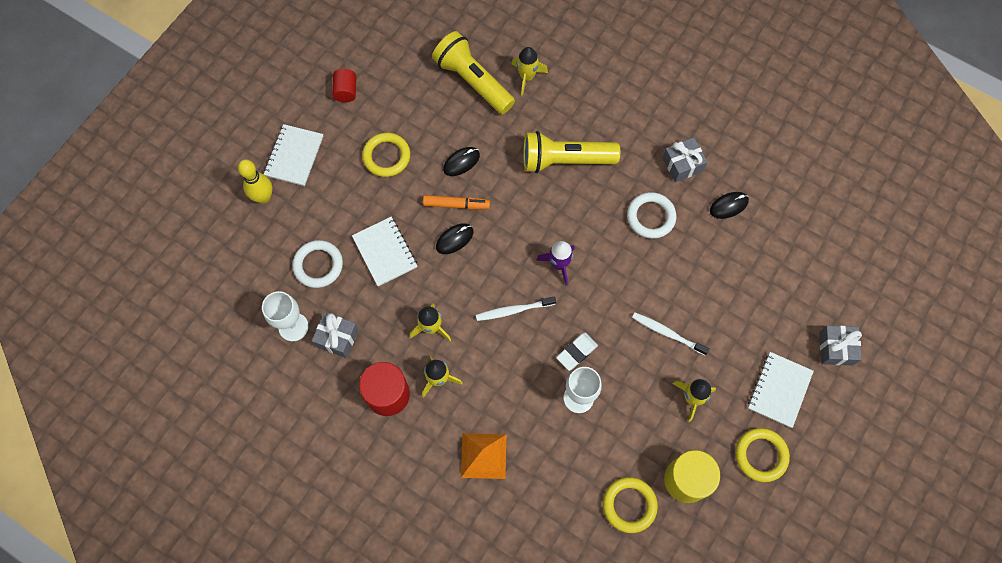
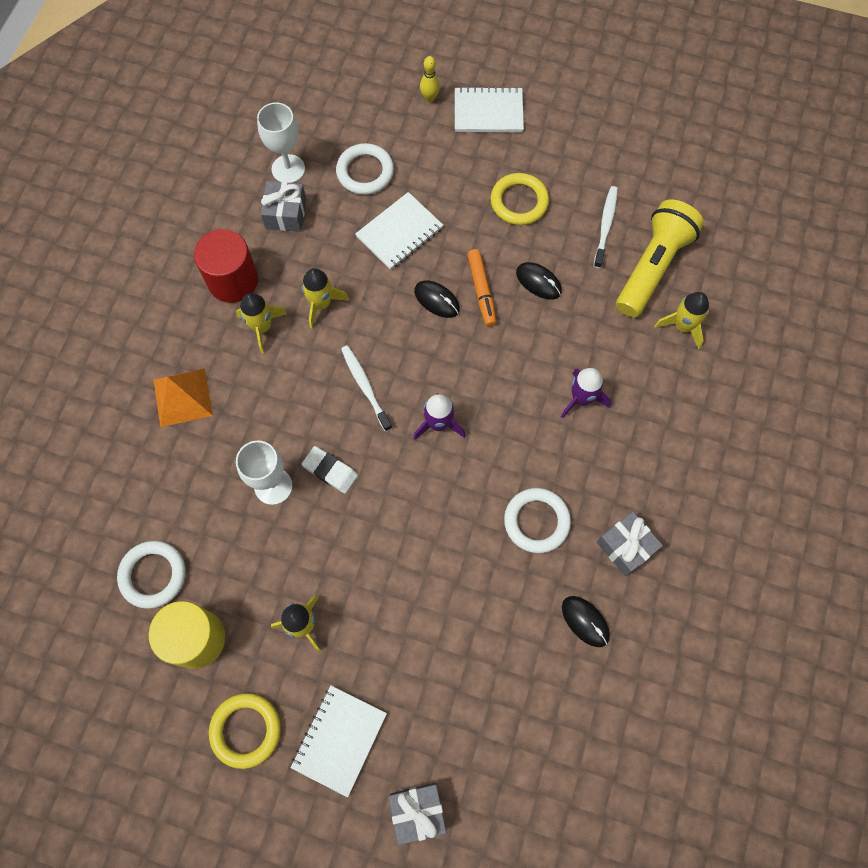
camera: 75 degrees right, 0 degrees up
(263, 197) = (429, 98): yellow bowling pin -> yellow bowling pin, size x0.64
(346, 91) = (587, 138): red cylinder -> none
(565, 160) = (581, 399): yellow flashlight -> purple rocket
(629, 505) = (153, 575): yellow ring -> white ring
(667, 333) = (382, 576): white toothbrush -> white toothbrush (605, 226)
(779, 390) = (339, 740): white notebook -> white notebook turned 75 degrees counterclockwise

